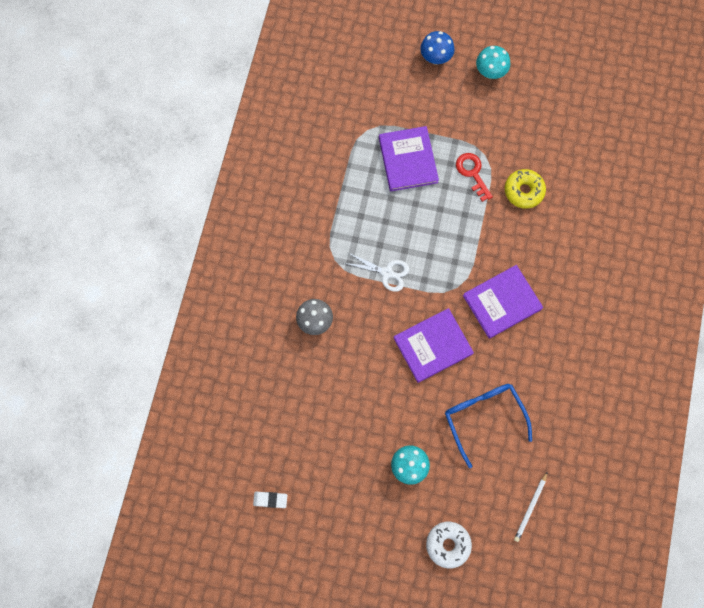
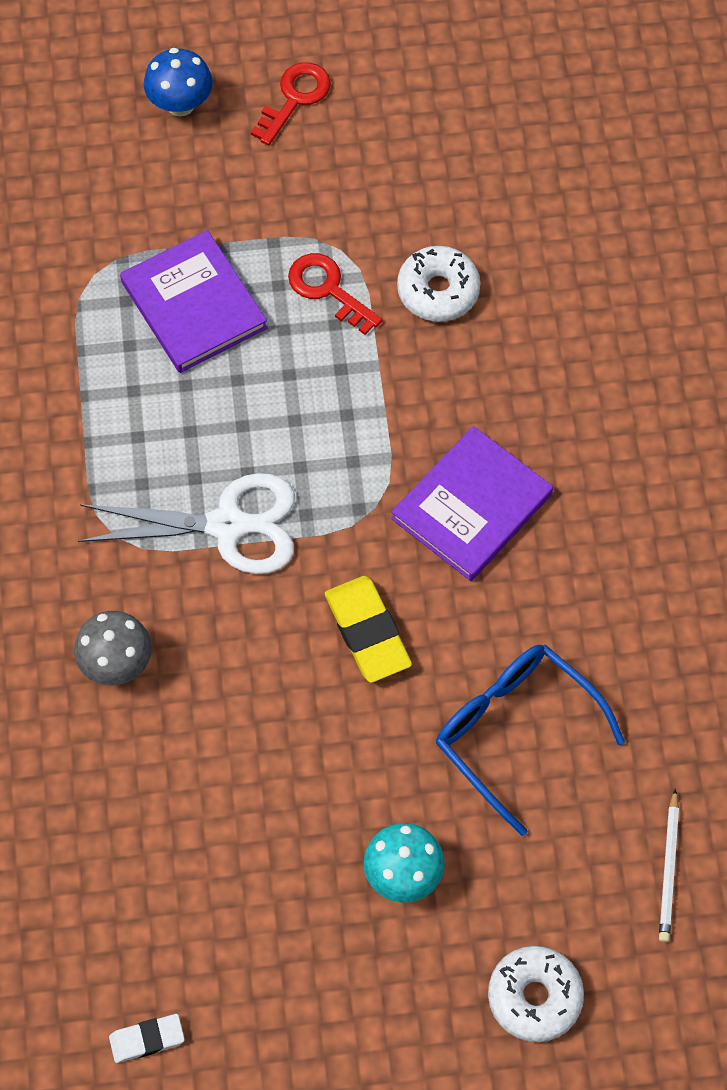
camera: 20 degrees left, 10 degrees down
(386, 272) = (227, 525): white scissors -> white scissors, size x1.59
(433, 346) = (367, 632): purple book -> yellow eraser
(490, 72) = (295, 98): turquoise mushroom -> red key
(523, 191) = (438, 291): yellow donut -> white donut

